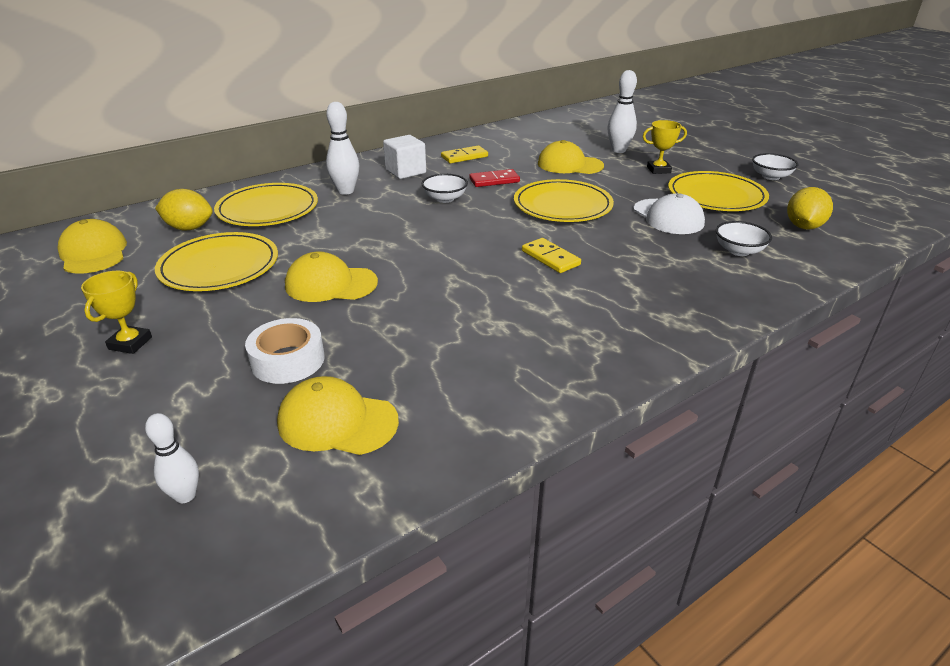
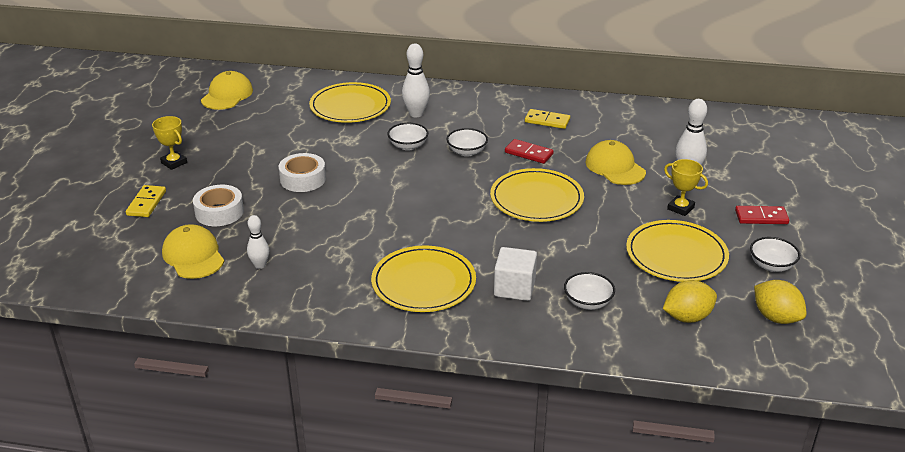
camera: 45 degrees right, 0 degrees up
(130, 343) = (174, 163): yellow trophy -> yellow trophy turned 75 degrees clockwise
(185, 495) = (102, 249): white bowling pin -> white bowling pin (260, 265)
(189, 228) = (291, 100): yellow lemon -> yellow lemon (776, 317)
(219, 266) = (269, 136): yellow plate -> yellow plate (423, 283)
(330, 284) = (303, 179): yellow cap -> white tape
(385, 215) = (408, 146): none -> white bowl
(405, 171) = (481, 115): white cube -> white cube (514, 288)
(550, 258) = (449, 232): yellow domino -> yellow domino (146, 203)
(668, 217) = (595, 250): white cap -> none
(708, 155) = (761, 217): none -> red domino

